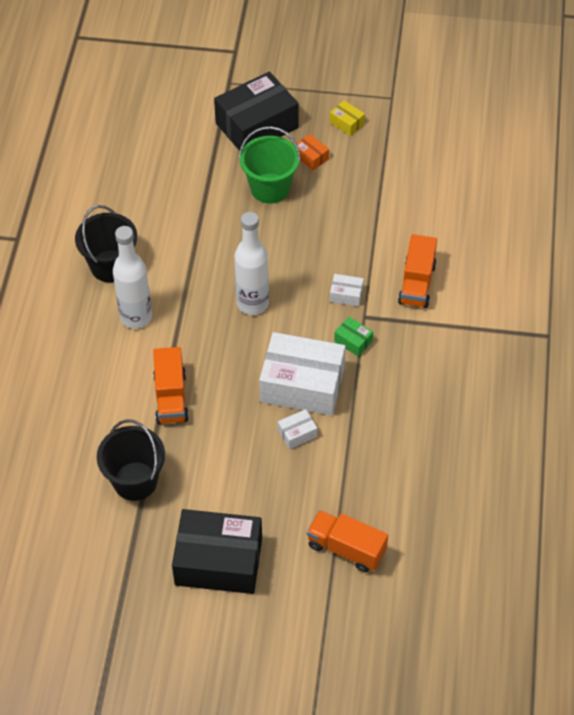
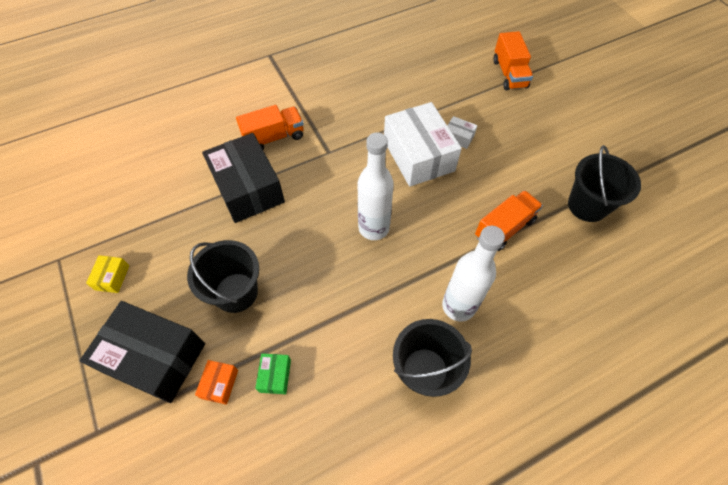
camera: 125 degrees left, 5 degrees up
(218, 561) = (584, 126): black box -> black box (248, 188)
(270, 188) = (236, 292): green bucket -> black bucket
(311, 157) = (175, 281): orange box -> orange box (220, 384)
(346, 295) = (317, 173): white box -> none
(353, 341) = (356, 147): green box -> green box (275, 376)

